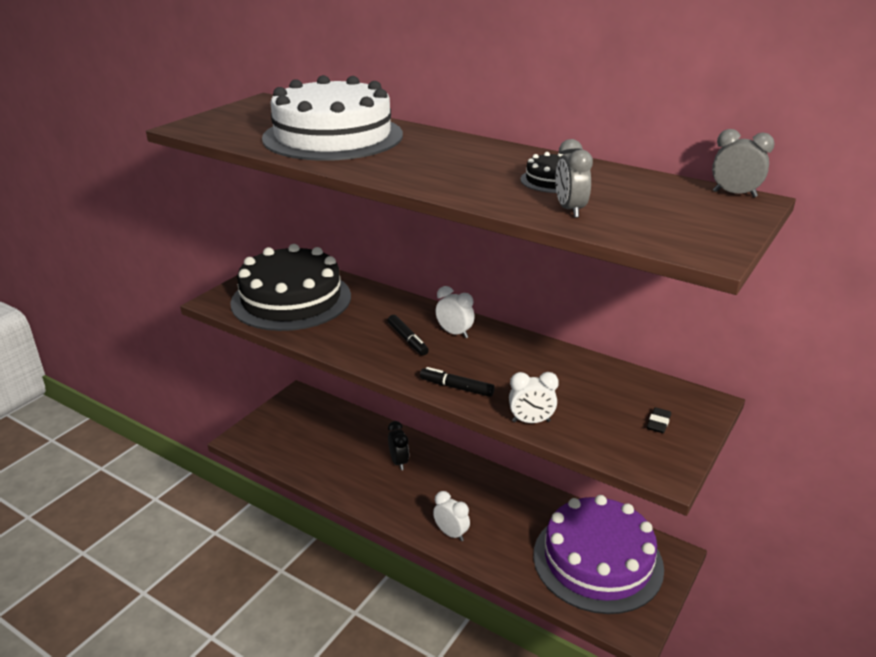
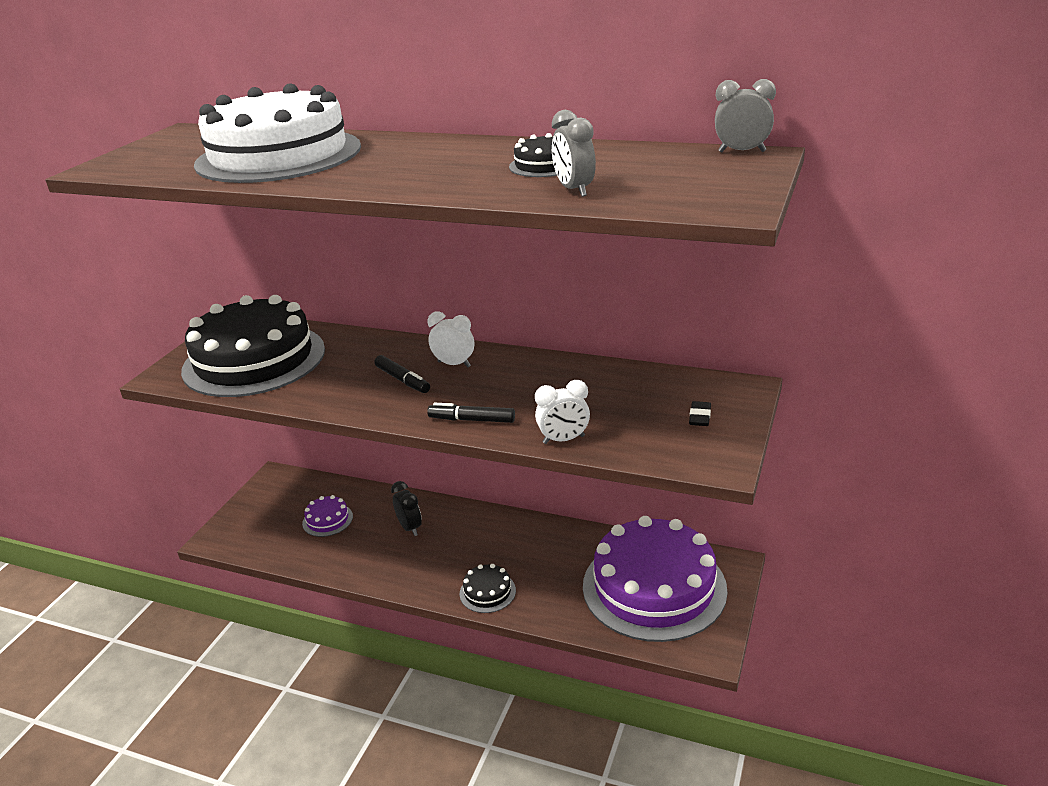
camera: 10 degrees left, 0 degrees up
(332, 441) = (327, 520): none -> purple cake
(451, 533) = (487, 592): white clock -> black cake

